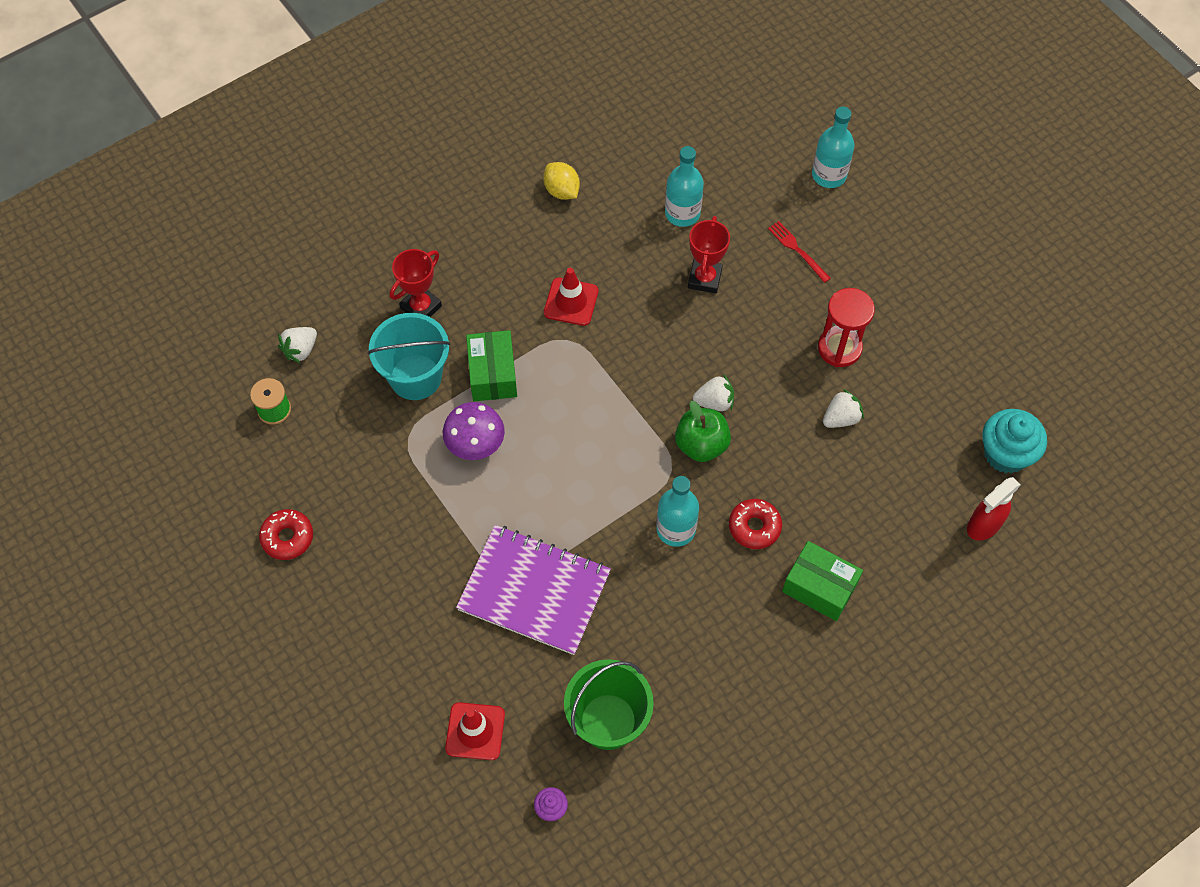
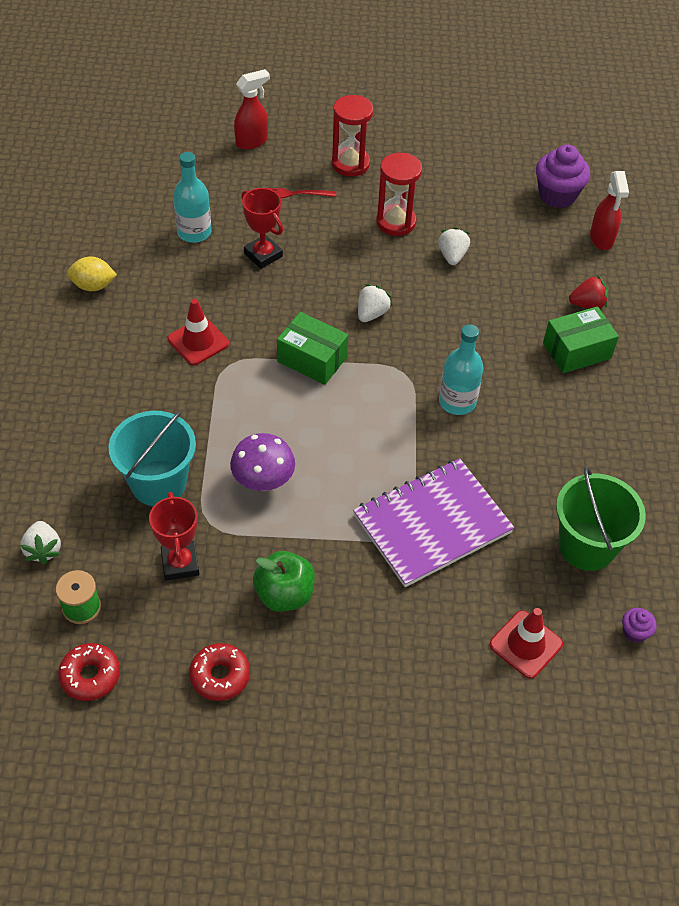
camera: 55 degrees left, 10 degrees down
(421, 307) = (96, 438): red trophy -> red trophy (180, 563)
(493, 374) = (210, 430): green box -> green box (312, 359)
(701, 445) = (400, 343): green apple -> green apple (284, 594)
(754, 527) = (496, 356): red donut -> red donut (90, 676)
(829, 175) = (252, 141): turquoise bottle -> red spray bottle
(877, 265) = (350, 164): none -> red hourglass
(885, 563) = (587, 304): none -> red strawberry
(1005, 453) = (557, 195): turquoise cupcake -> purple cupcake

